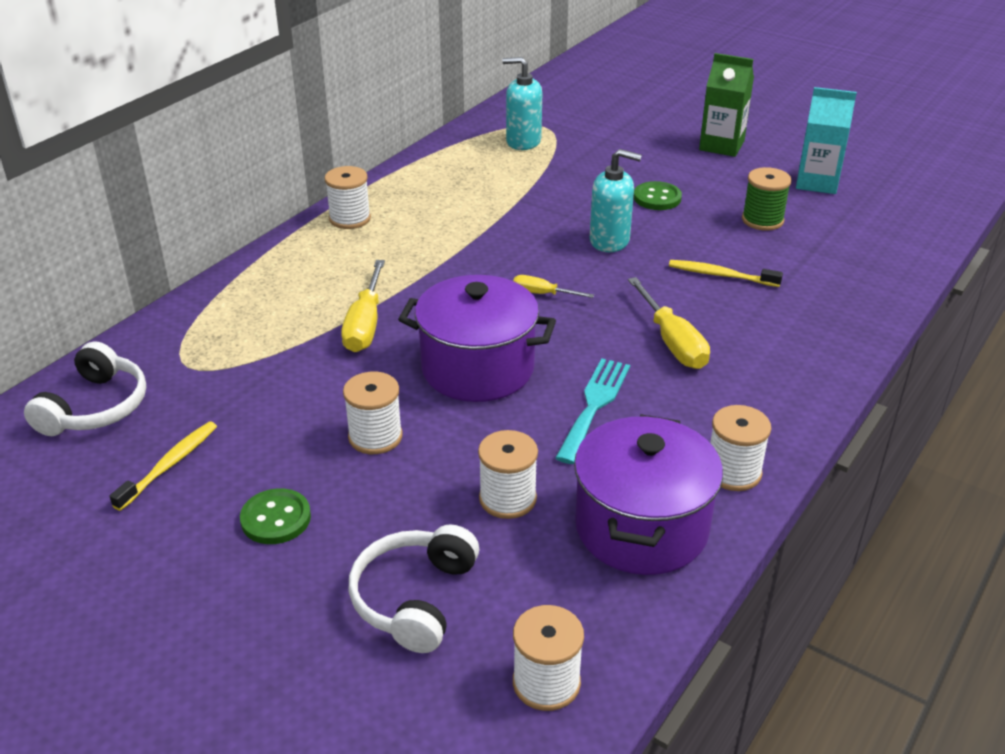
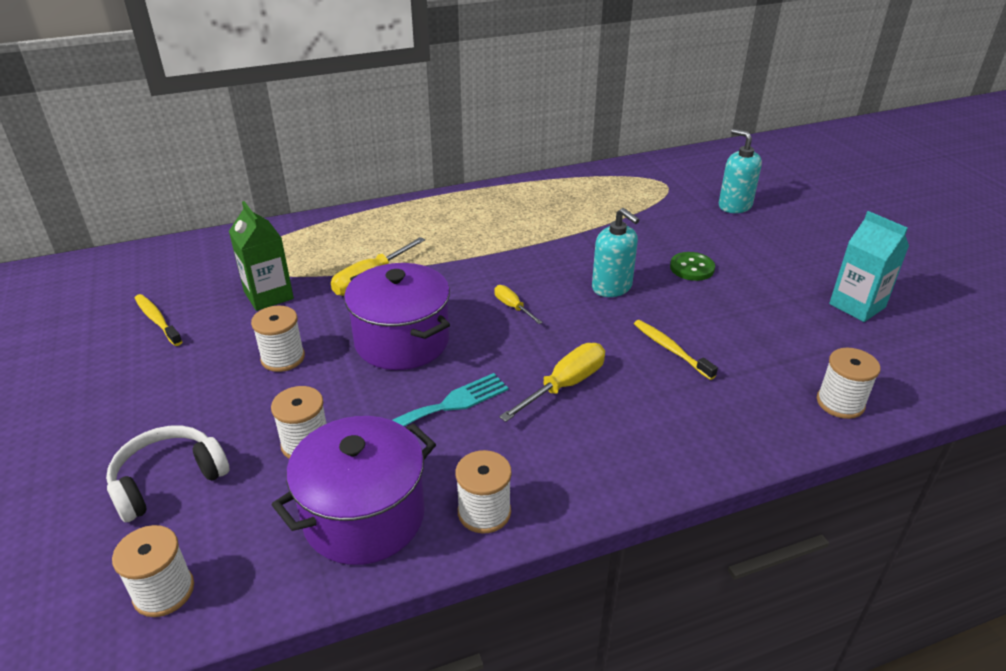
camera: 35 degrees right, 0 degrees up
(96, 407) = (167, 267): white headphones -> none
(169, 465) = (157, 320): yellow toothbrush -> yellow toothbrush turned 105 degrees counterclockwise
(276, 519) = (165, 383): green button -> none
(350, 218) = (449, 205): white spool -> white spool (840, 403)
(523, 141) = (636, 190): turquoise soap dispenser -> turquoise soap dispenser (734, 206)
(672, 342) = (565, 385): yellow screwdriver -> yellow screwdriver turned 150 degrees counterclockwise
(721, 145) = (801, 245): green carton -> green carton (268, 295)
(762, 220) = (764, 319): green spool -> none

